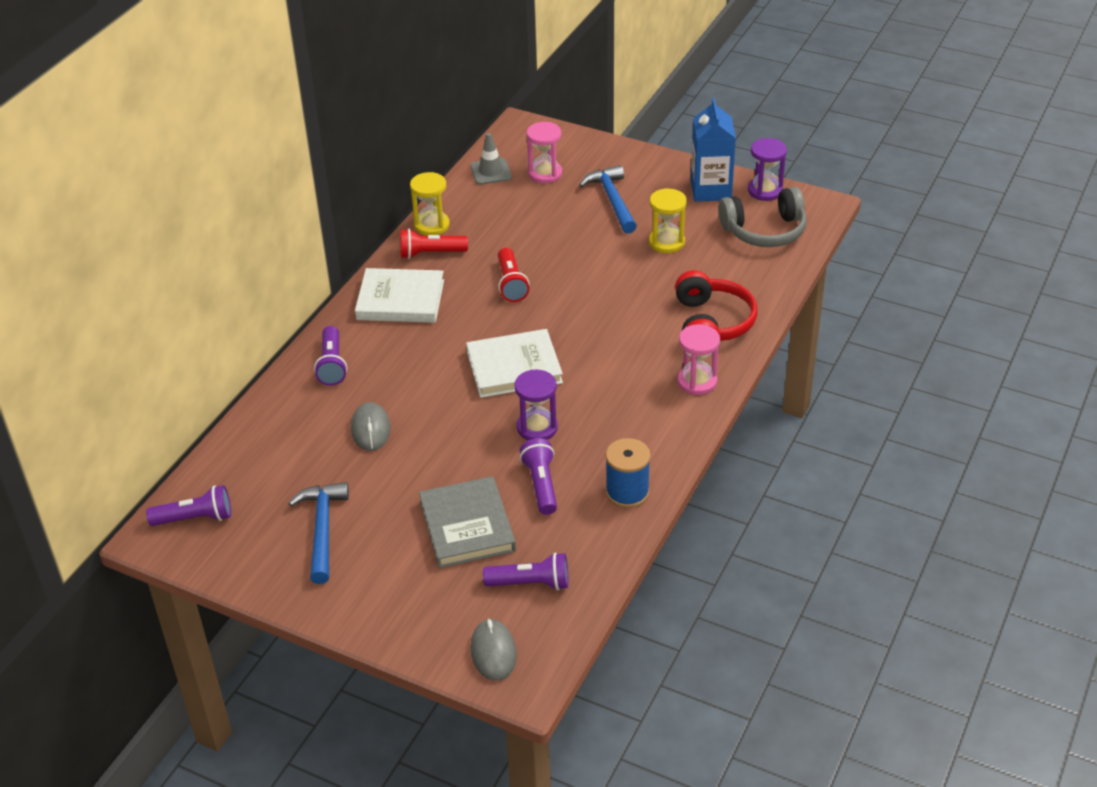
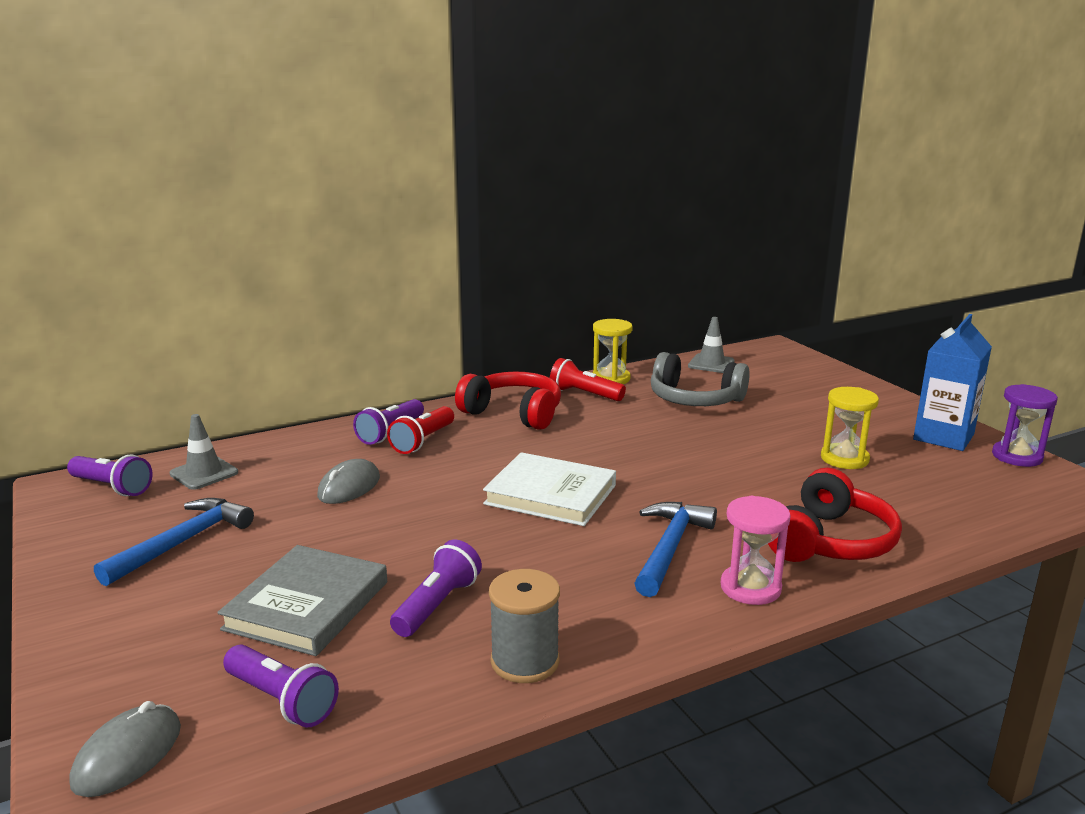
camera: 35 degrees right, 20 degrees down
(246, 472) = (204, 473): none -> grey traffic cone
(400, 300) = (514, 413): white book -> red headphones
(511, 284) = (632, 435): red flashlight -> red flashlight (423, 441)
(537, 427) = (505, 552): purple hourglass -> none
(545, 173) = (764, 378): pink hourglass -> none
(612, 200) = (815, 413): blue hammer -> blue hammer (669, 548)
(627, 492) = (525, 661): blue spool -> grey spool
(764, 231) = (985, 487): grey headphones -> grey headphones (694, 399)

